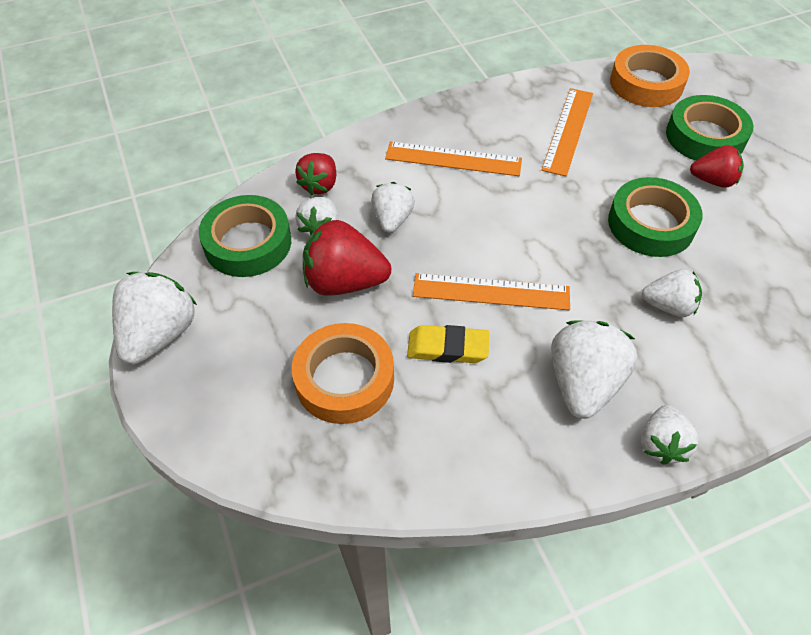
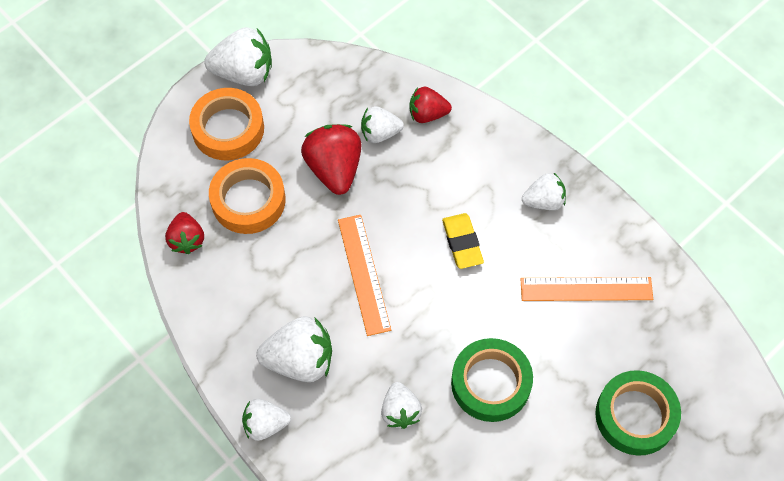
camera: 70 degrees right, 10 degrees up
(248, 243) = (346, 90): green tape -> none
(392, 219) = (411, 180): white strawberry -> white strawberry (544, 201)
(447, 348) = (299, 258): yellow eraser -> yellow eraser (462, 243)
(453, 159) = (503, 203): orange ruler -> none
(646, 83) = (695, 347): orange tape -> orange tape (228, 129)
(713, 180) = (573, 430): red strawberry -> red strawberry (187, 240)

